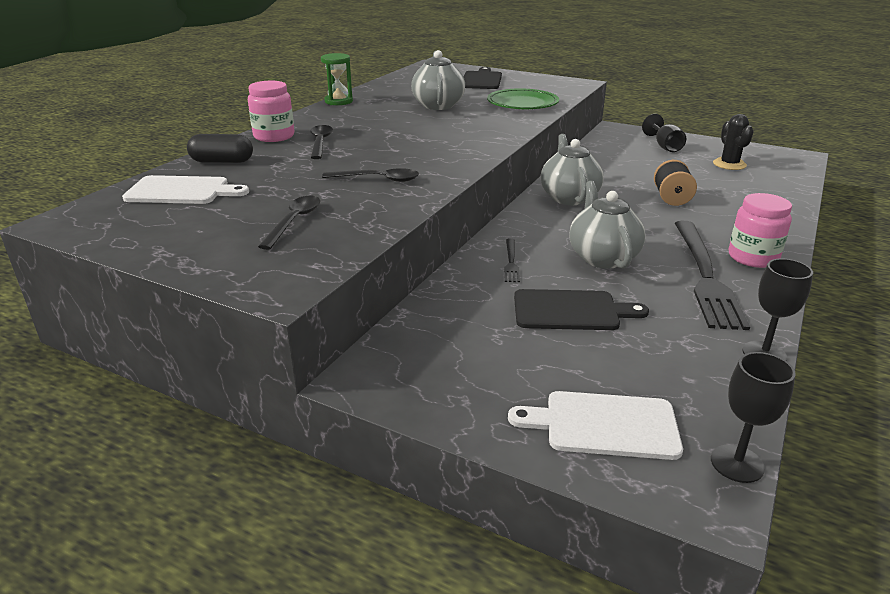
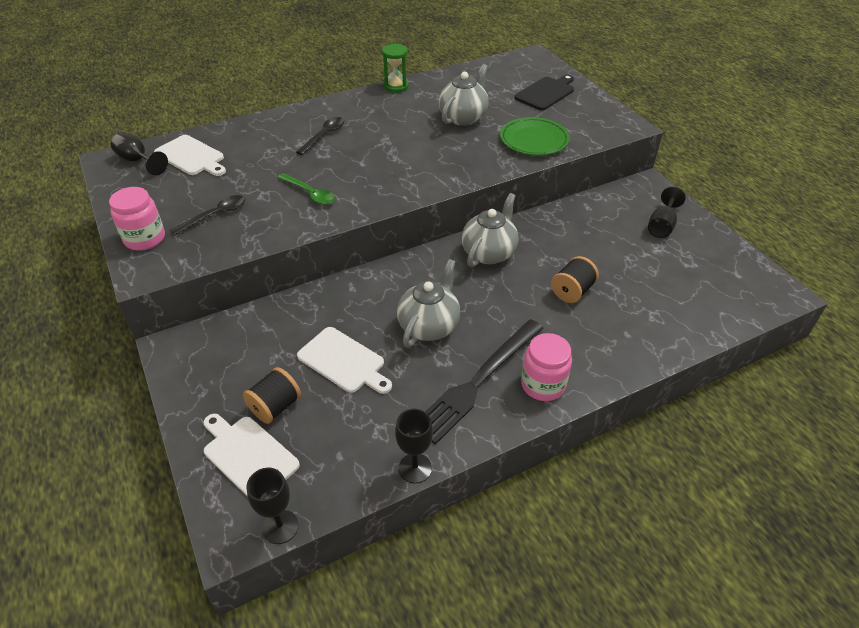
camera: 35 degrees right, 15 degrees up
(108, 211) = (138, 161): none -> black goblet
(222, 161) = (244, 134): black capsule -> none
(274, 136) = (304, 116): pink jar -> pink jar (145, 239)
(378, 179) = (310, 193): black spoon -> green spoon
(511, 262) = (363, 298): black fork -> none
(564, 373) = (275, 406): none -> black spool
(571, 311) = (344, 361): black cutting board -> white cutting board
(729, 164) = (690, 274): black cactus -> none

